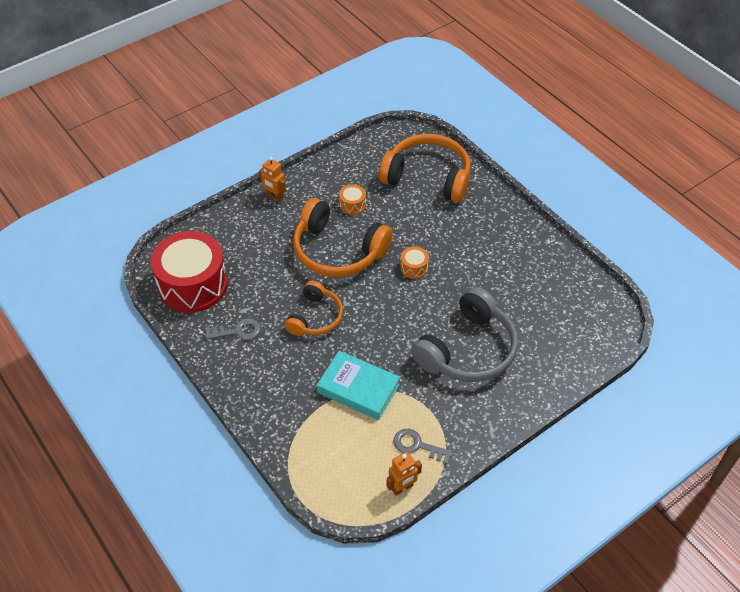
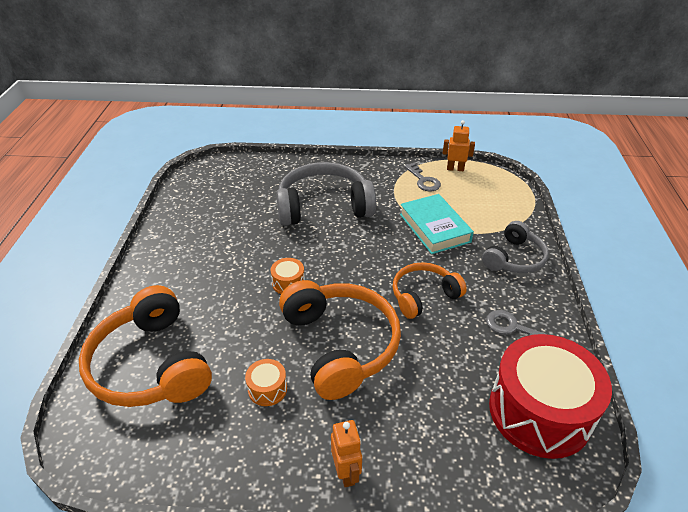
camera: 140 degrees left, 10 degrees down
(272, 398) = (514, 258): none -> grey headphones

